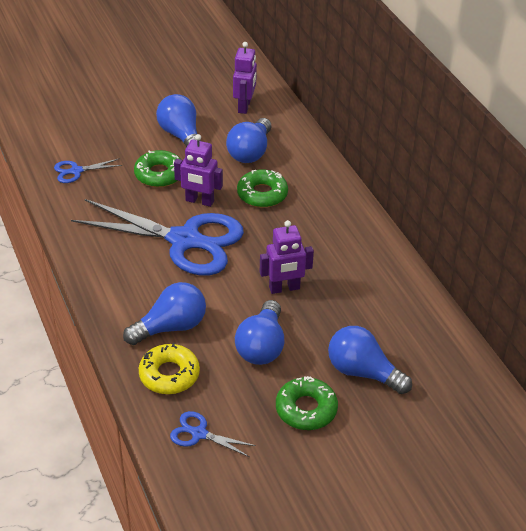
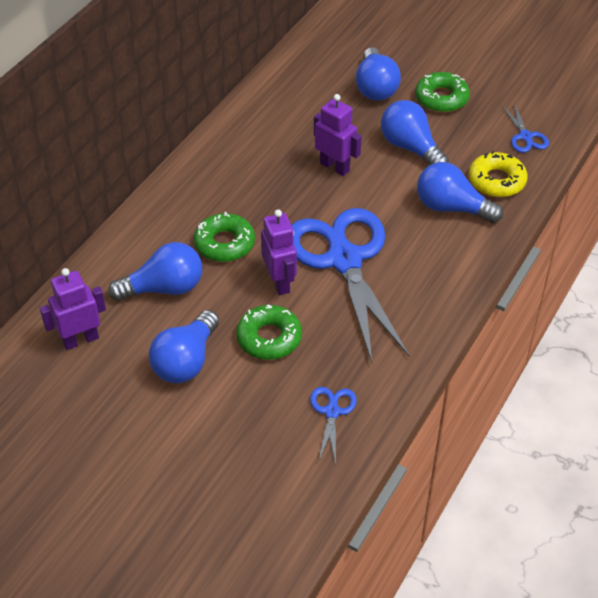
camera: 125 degrees left, 5 degrees up
(76, 171) = (332, 412): blue scissors -> blue scissors turned 120 degrees counterclockwise
(262, 346) = (410, 148): blue light bulb -> blue light bulb turned 105 degrees counterclockwise

